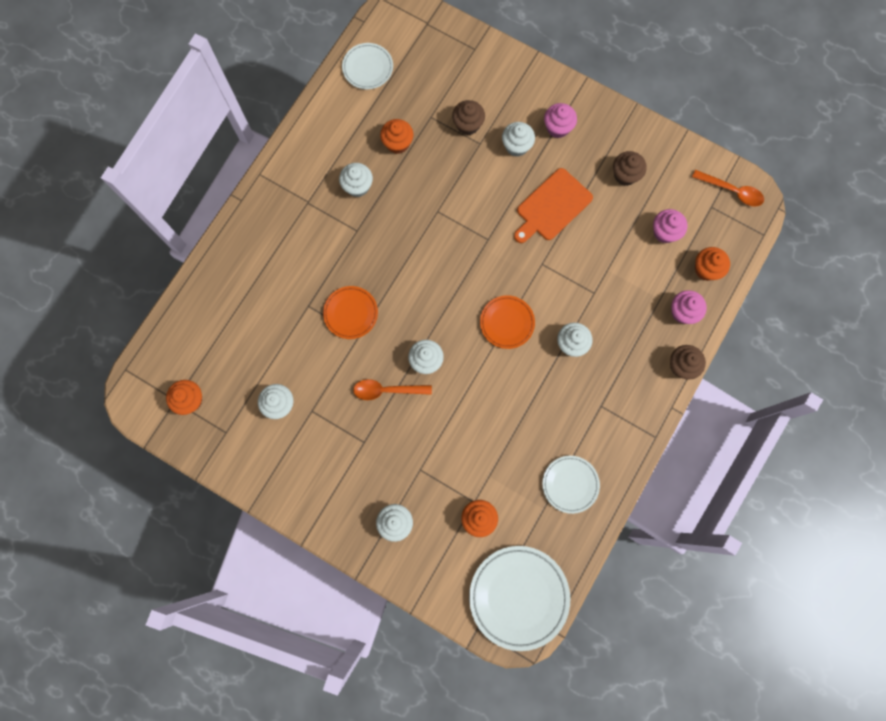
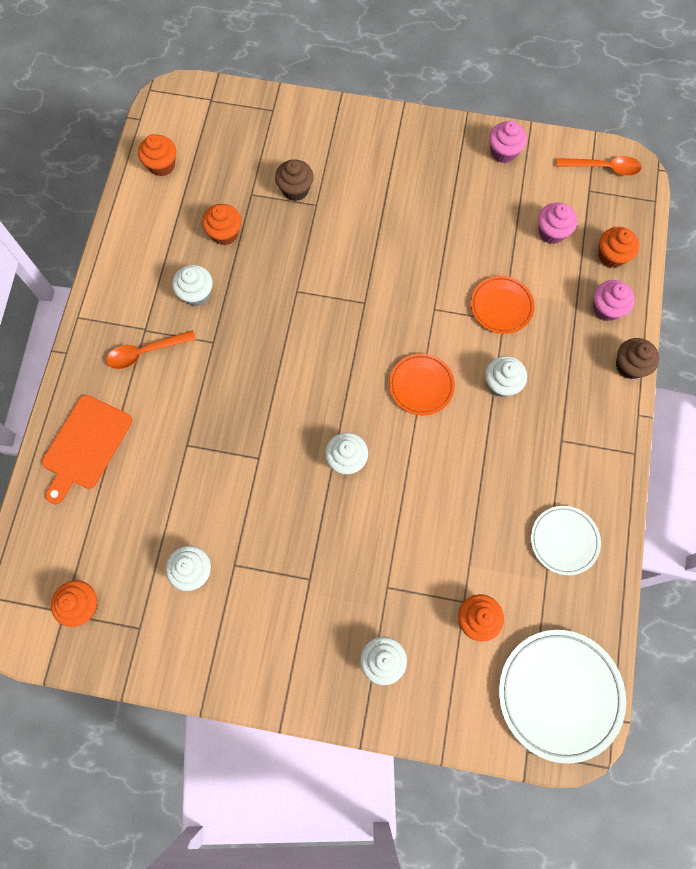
camera: 20 degrees left, 5 degrees down
(351, 313) = (240, 436): orange plate -> orange plate (501, 306)
(368, 68) = (162, 165): white plate -> orange cupcake
(386, 390) = (313, 509): orange spoon -> orange spoon (145, 352)
(516, 146) = (357, 195): white cupcake -> none
(552, 206) = (421, 245): orange cutting board -> orange cutting board (85, 445)
(557, 128) = (394, 162): pink cupcake -> pink cupcake (503, 152)
(625, 175) = (485, 187): brown cupcake -> none

